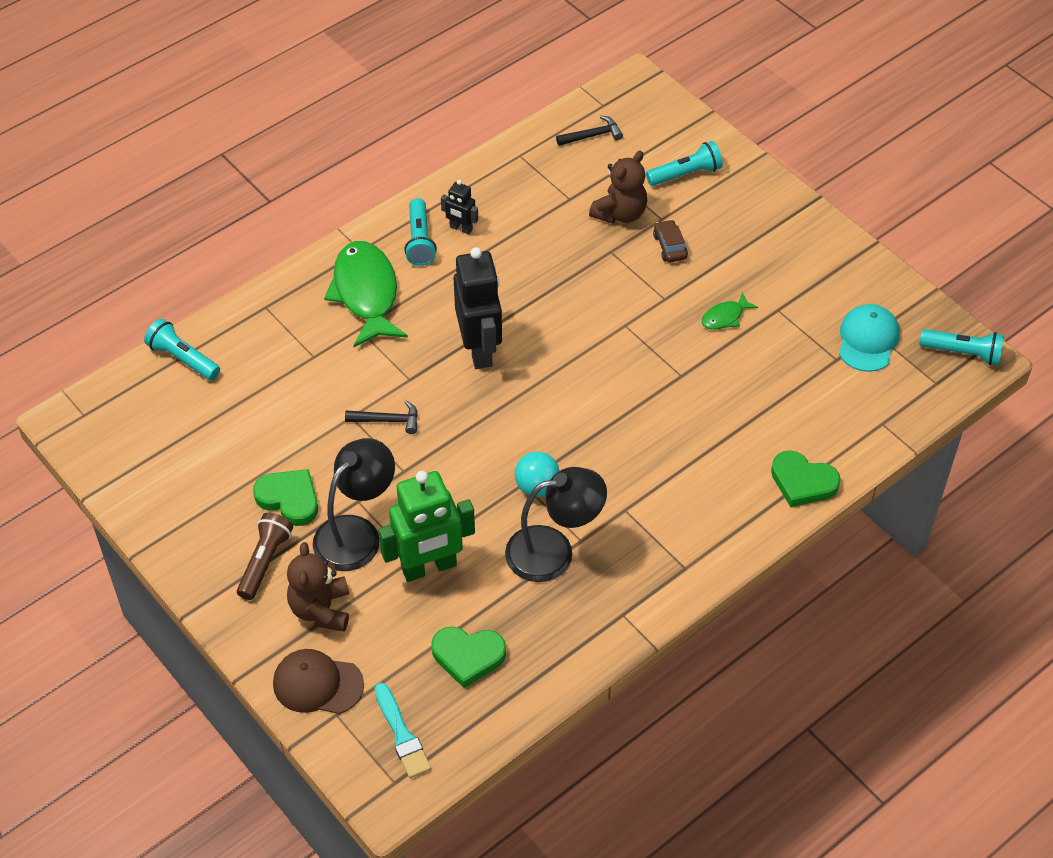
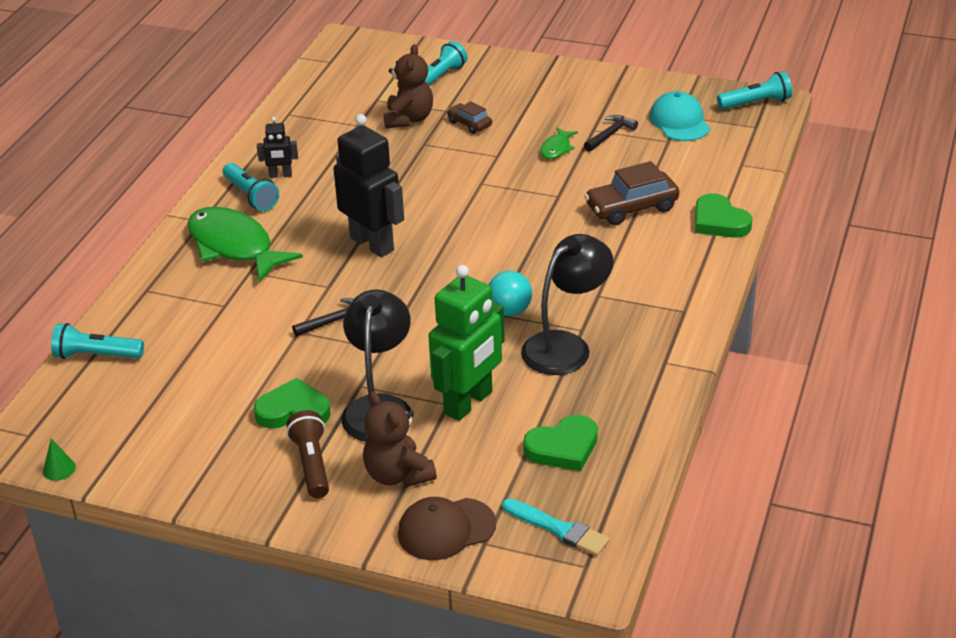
camera: 30 degrees left, 15 degrees down
(83, 461) = (59, 469): none -> green cone
(592, 135) = (339, 82): black hammer -> black hammer (610, 134)
(736, 424) = (631, 208): none -> brown car
(802, 482) = (719, 221): green heart -> green heart turned 60 degrees clockwise

